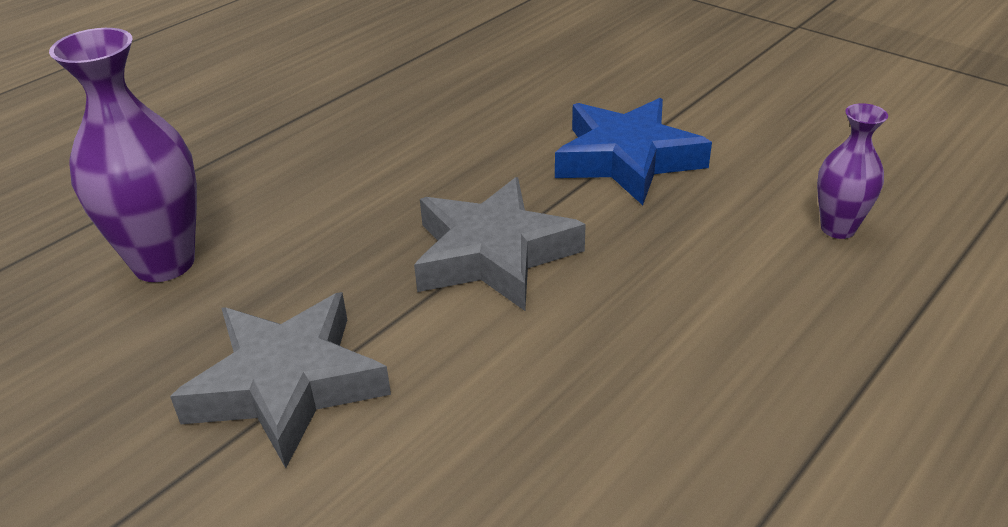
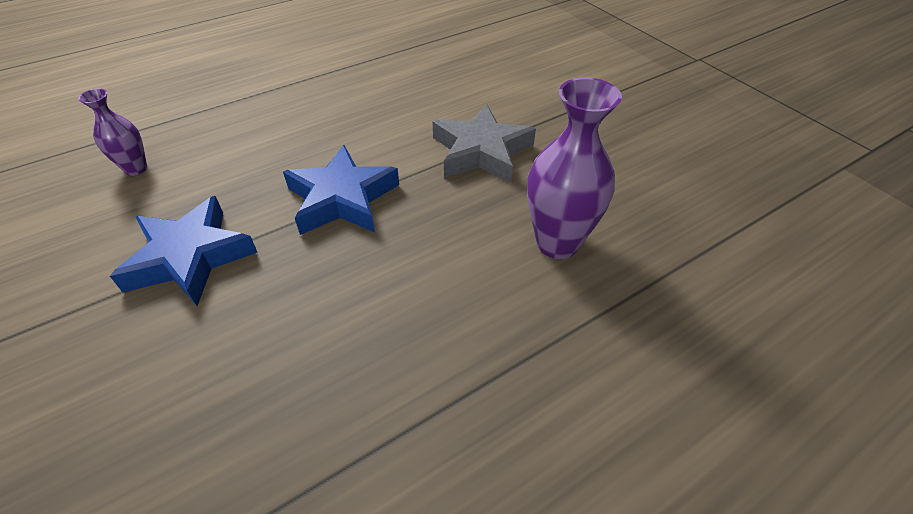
camera: 165 degrees left, 10 degrees up
(493, 254) = (342, 198): grey star -> blue star

